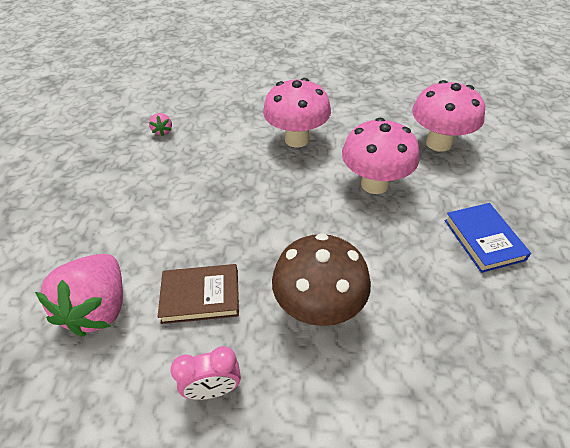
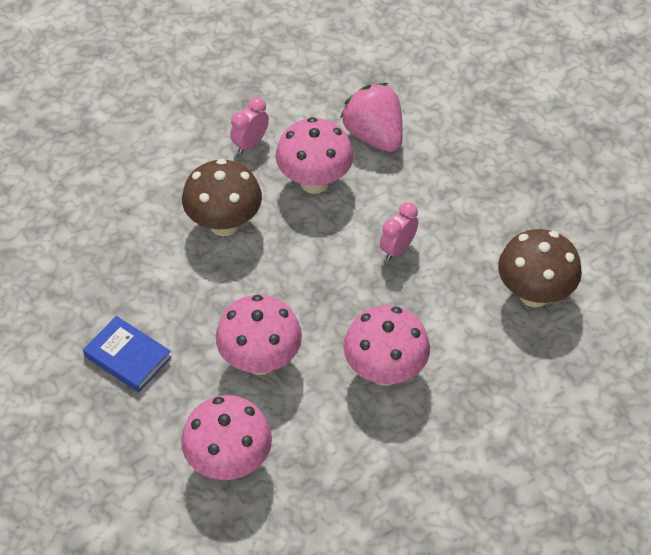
camera: 140 degrees right, 5 degrees up
(163, 131) = (534, 294): pink strawberry -> brown mushroom
(200, 296) = (314, 182): brown book -> pink mushroom
(204, 200) = (398, 249): none -> pink clock

